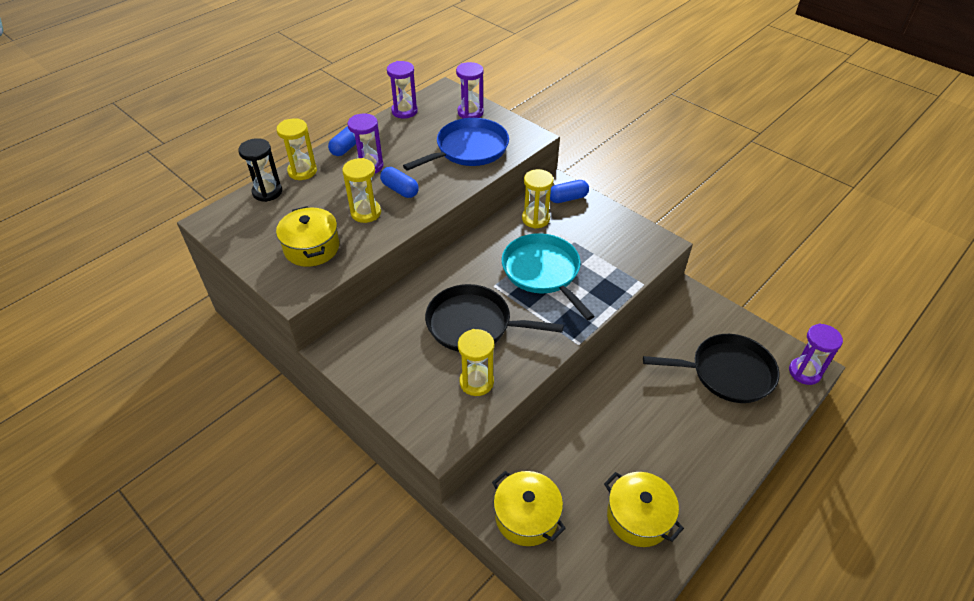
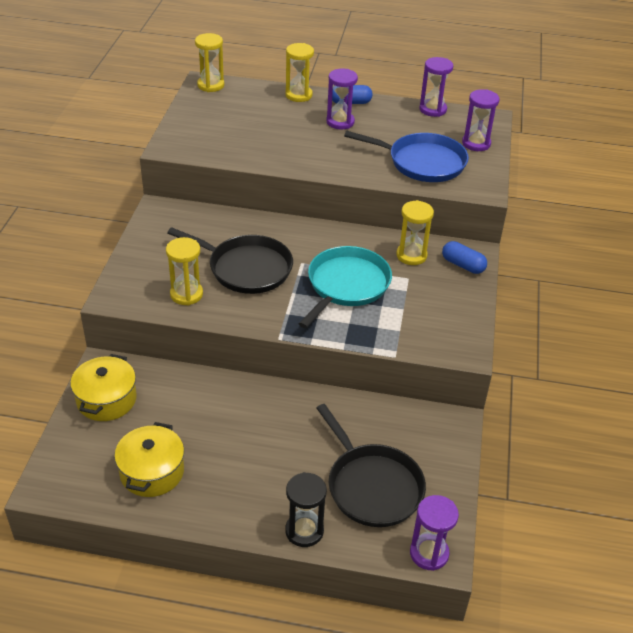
camera: 55 degrees right, 5 degrees down
(267, 192) = (258, 91): black hourglass -> black hourglass (304, 531)
(311, 248) = (220, 136): yellow pot -> none
(366, 213) = (283, 143): yellow hourglass -> yellow hourglass (211, 85)
(400, 190) = (328, 148): blue capsule -> none
(473, 324) = (246, 268): black pan -> black pan turned 135 degrees clockwise

